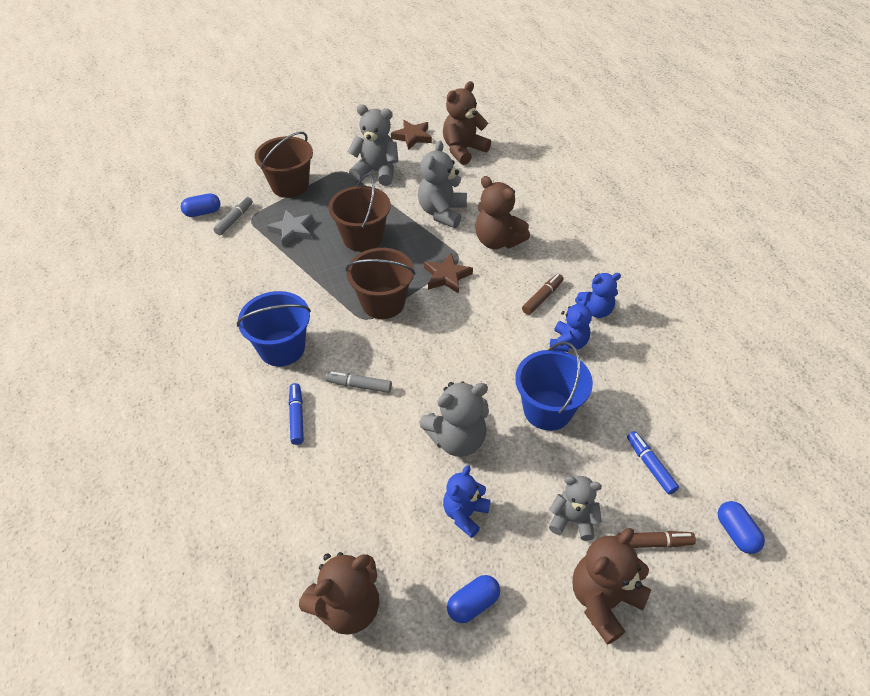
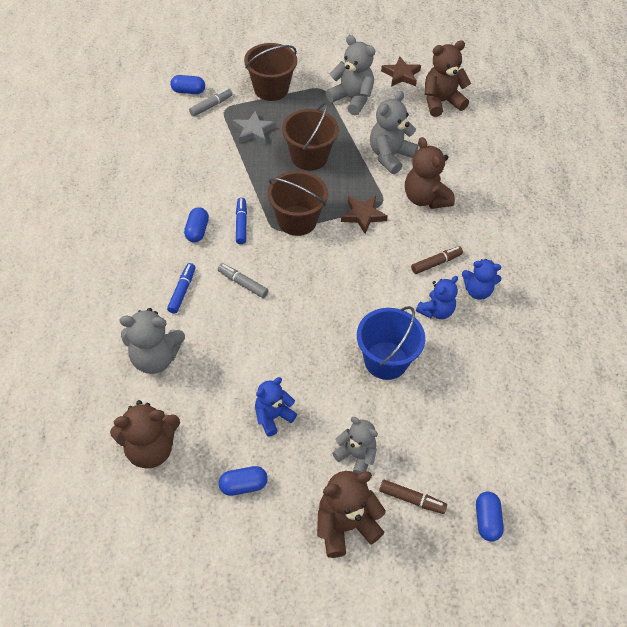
camera: 20 degrees right, 5 degrees up
(282, 348) = (197, 231): blue bucket -> blue capsule
(457, 439) = (298, 356): grey teddy bear -> grey teddy bear (155, 358)
(650, 465) = (446, 438): blue marker -> blue marker (241, 224)

